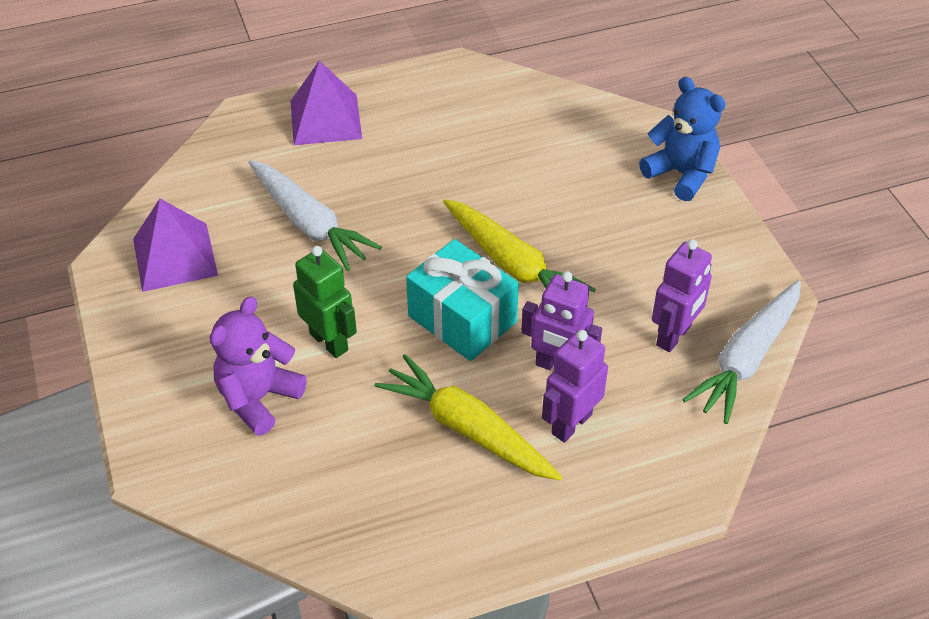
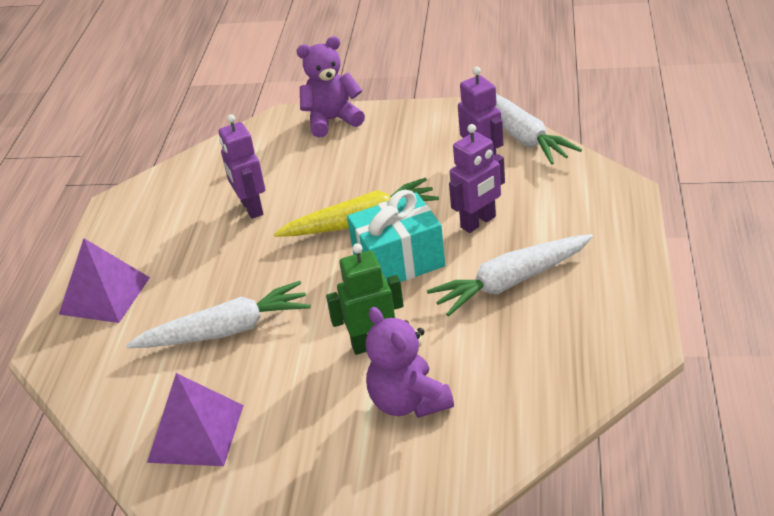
camera: 60 degrees left, 10 degrees down
(467, 429) = (511, 282): yellow carrot -> white carrot
(571, 424) = (535, 228): purple robot -> purple robot (251, 208)
(681, 174) = (332, 120): blue teddy bear -> purple teddy bear

